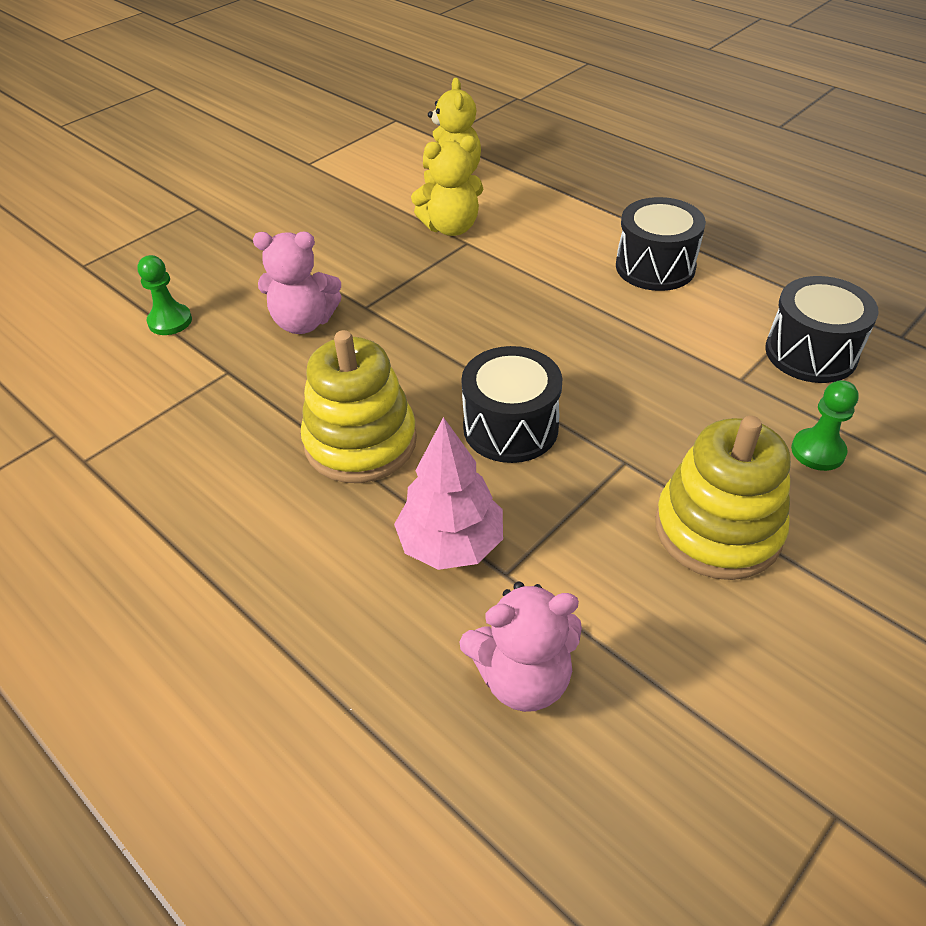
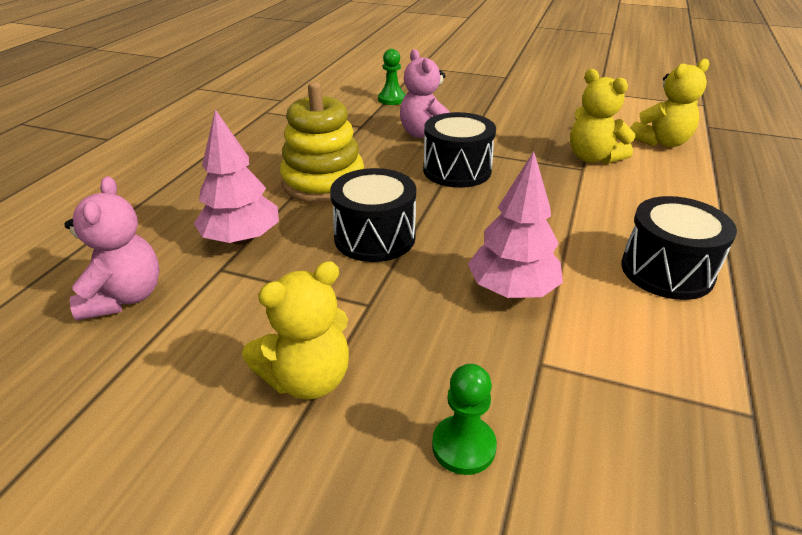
camera: 65 degrees right, 10 degrees down
(523, 677) = (124, 297): pink teddy bear -> pink teddy bear turned 150 degrees counterclockwise
(643, 361) = (512, 290): none -> pink tree
(717, 529) = (308, 379): yellow stacking toy -> yellow teddy bear
(811, 353) = (638, 418): black drum -> black drum (457, 170)

